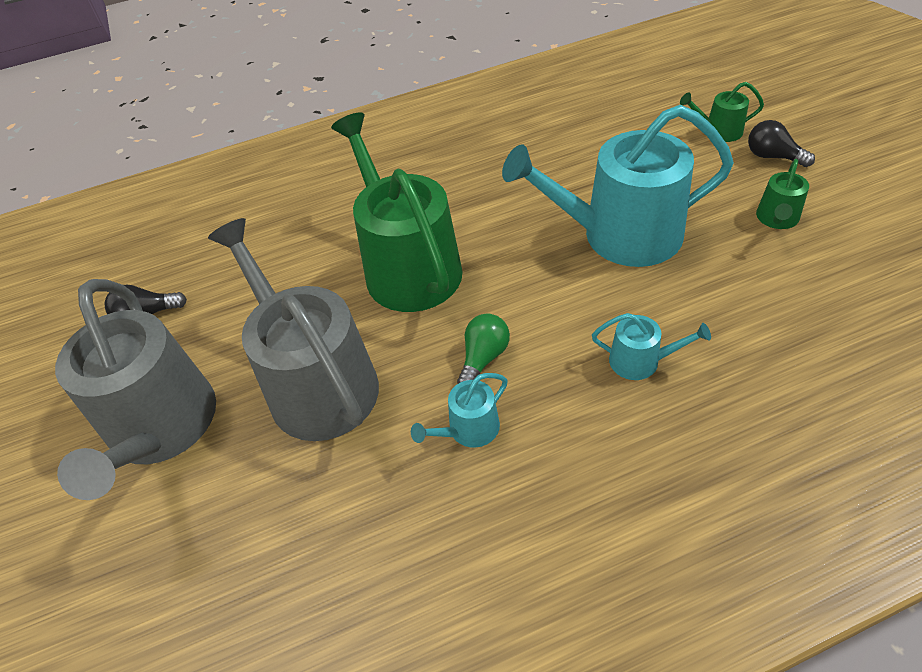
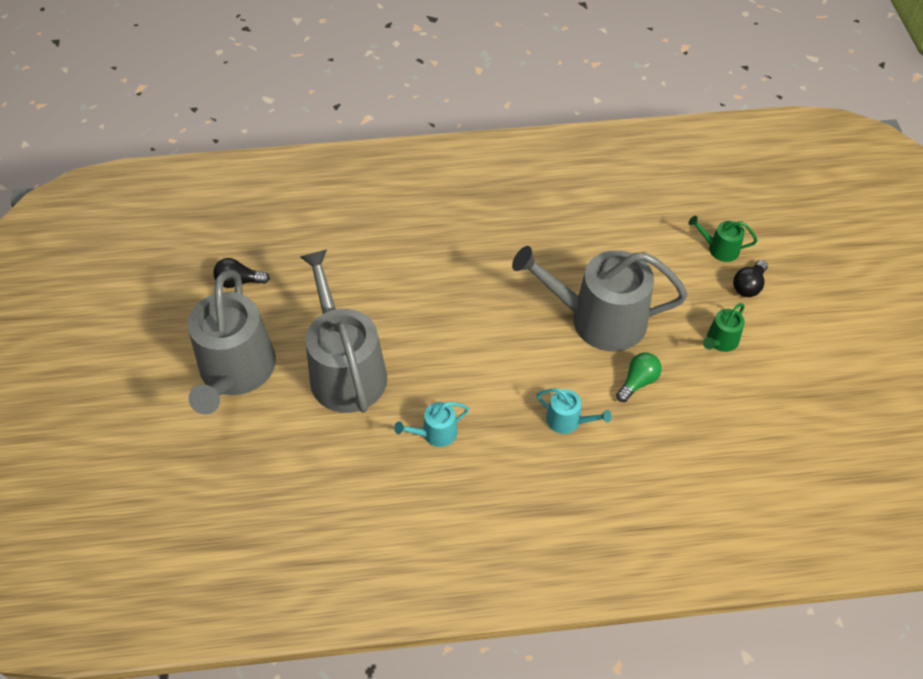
camera: 10 degrees right, 5 degrees up
(408, 266) = (434, 298): green watering can -> none
(483, 358) = (463, 386): green light bulb -> green light bulb (638, 382)
(620, 235) = (598, 319): turquoise watering can -> grey watering can
(772, 157) = (748, 286): black light bulb -> black light bulb turned 105 degrees counterclockwise

